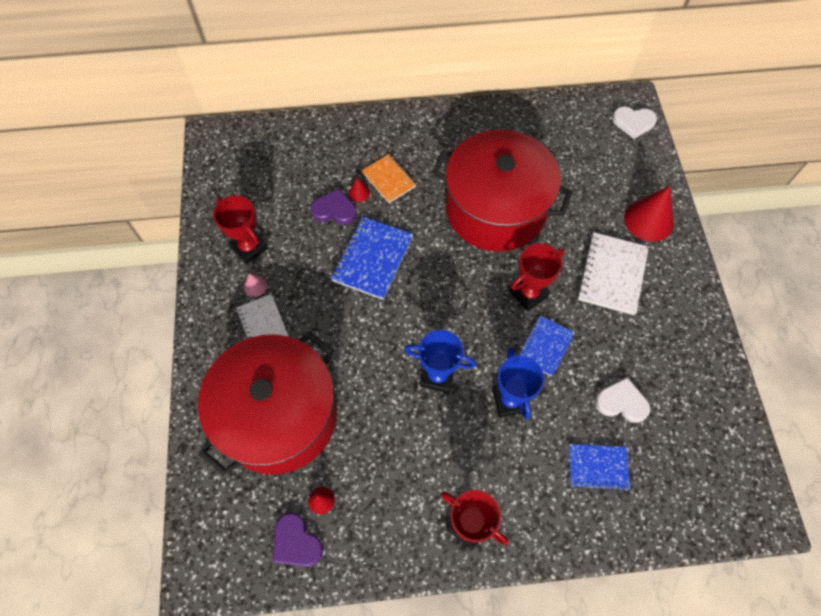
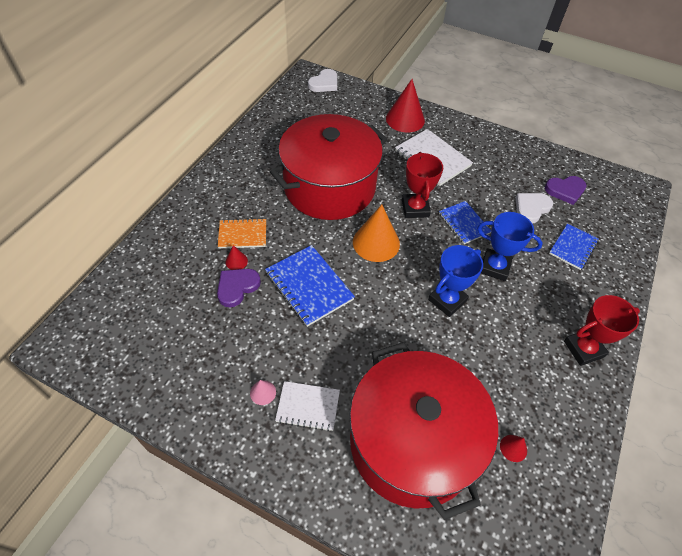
camera: 60 degrees left, 10 degrees down
(249, 248) = (216, 376): red trophy -> none
(296, 542) = (544, 491): purple heart -> purple heart (565, 190)
(459, 283) = (376, 243): none -> orange cone

